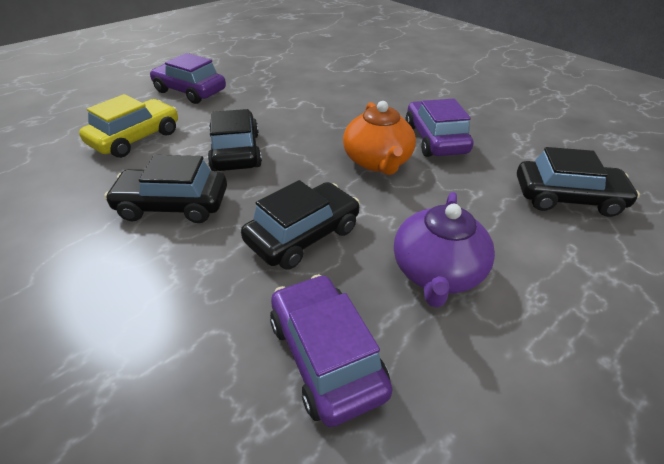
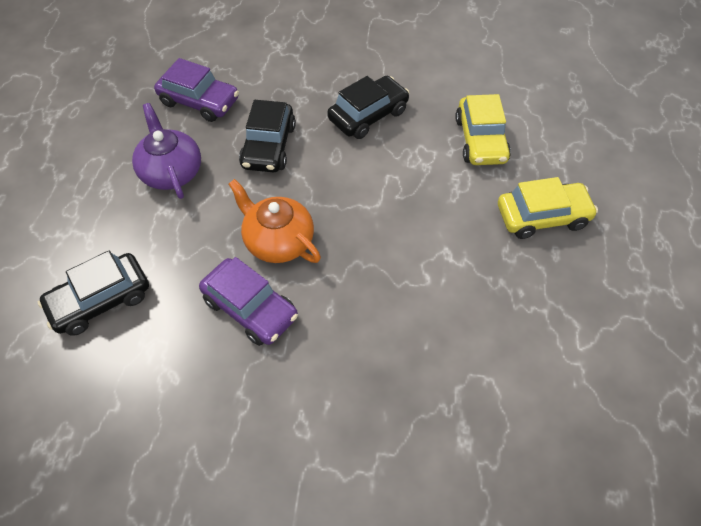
camera: 140 degrees right, 15 degrees up
(190, 91) = (542, 216): purple car -> yellow car
(235, 152) = (393, 177): black car -> none

